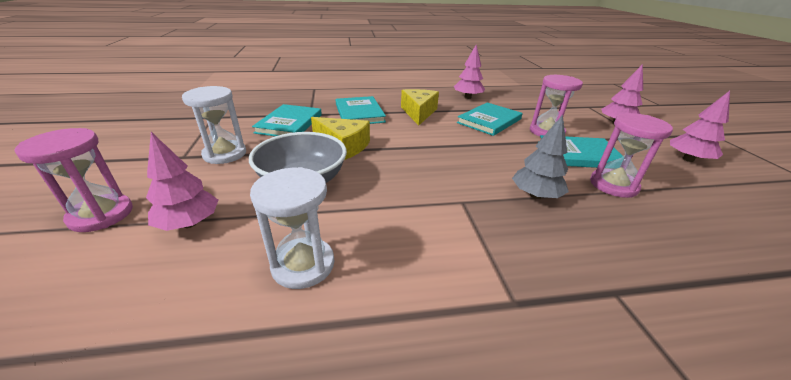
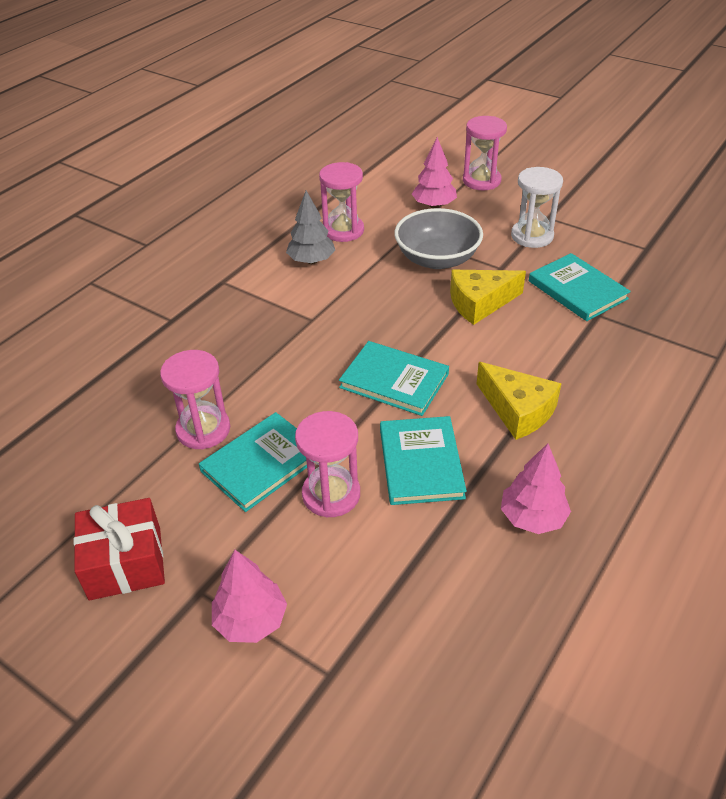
camera: 135 degrees right, 10 degrees up
(303, 265) = (343, 230): white hourglass -> pink hourglass
(359, 113) = (565, 354): turquoise book -> turquoise book (394, 381)
(535, 195) = (264, 364): grey tree -> grey tree (311, 260)
(687, 159) = (125, 563): pink tree -> red gift

